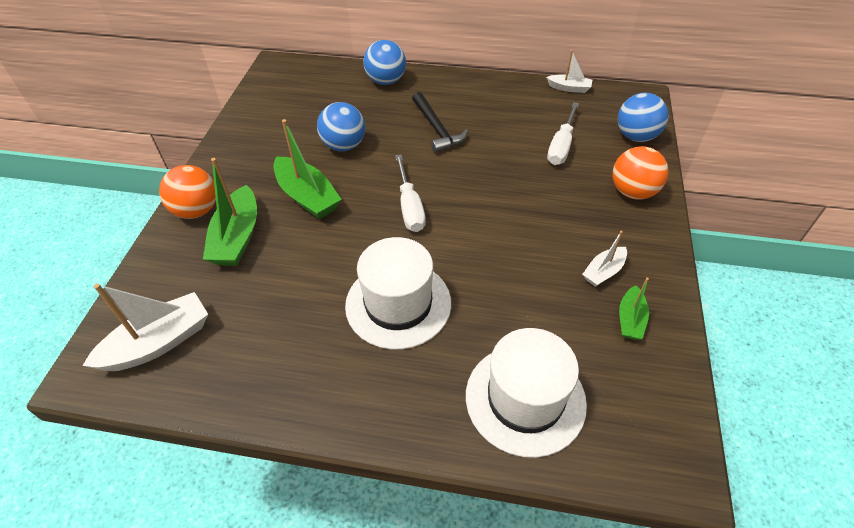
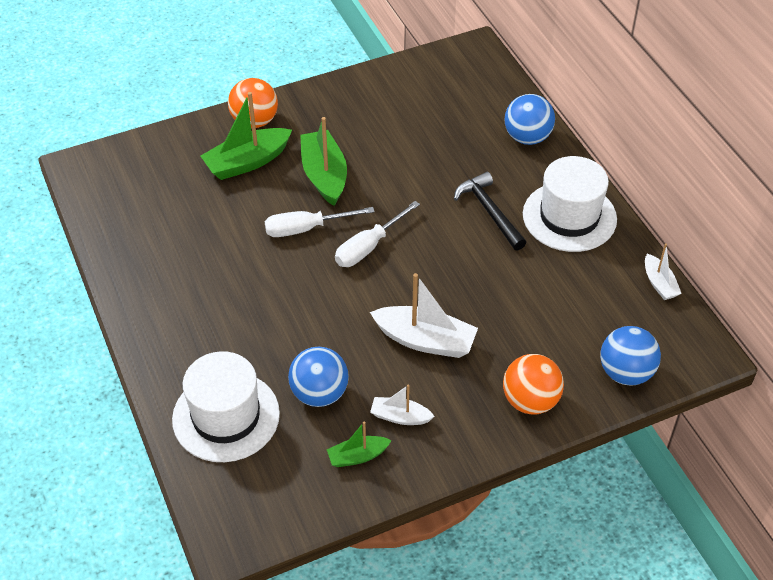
camera: 55 degrees right, 0 degrees up
(158, 343) = (125, 184): white boat -> white boat (425, 340)
(307, 196) = (324, 175): green boat -> green boat turned 150 degrees clockwise
(344, 145) = (407, 161): blue ball -> blue ball (319, 393)
(398, 304) = (257, 295): white hat -> white hat (569, 217)
(436, 129) = (489, 211): black hammer -> black hammer turned 120 degrees clockwise
(561, 146) = (551, 317): white screwdriver -> white screwdriver (306, 229)

